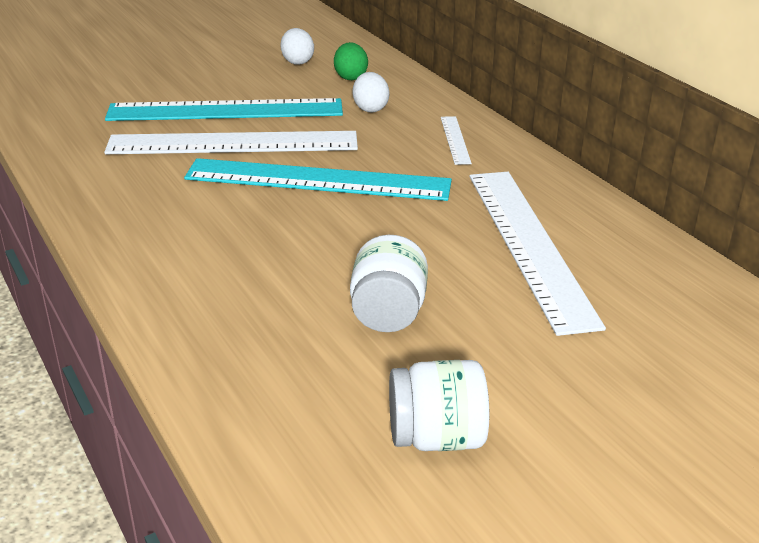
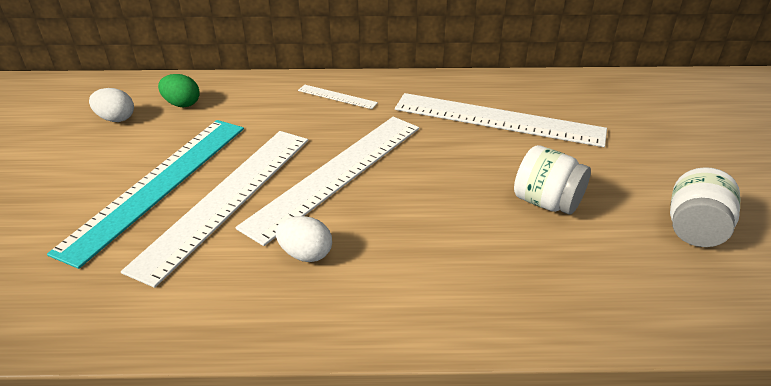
camera: 60 degrees left, 5 degrees up
(318, 180) = (337, 174): turquoise ruler -> white ruler
(370, 108) = (247, 113): white egg -> white egg (306, 254)

